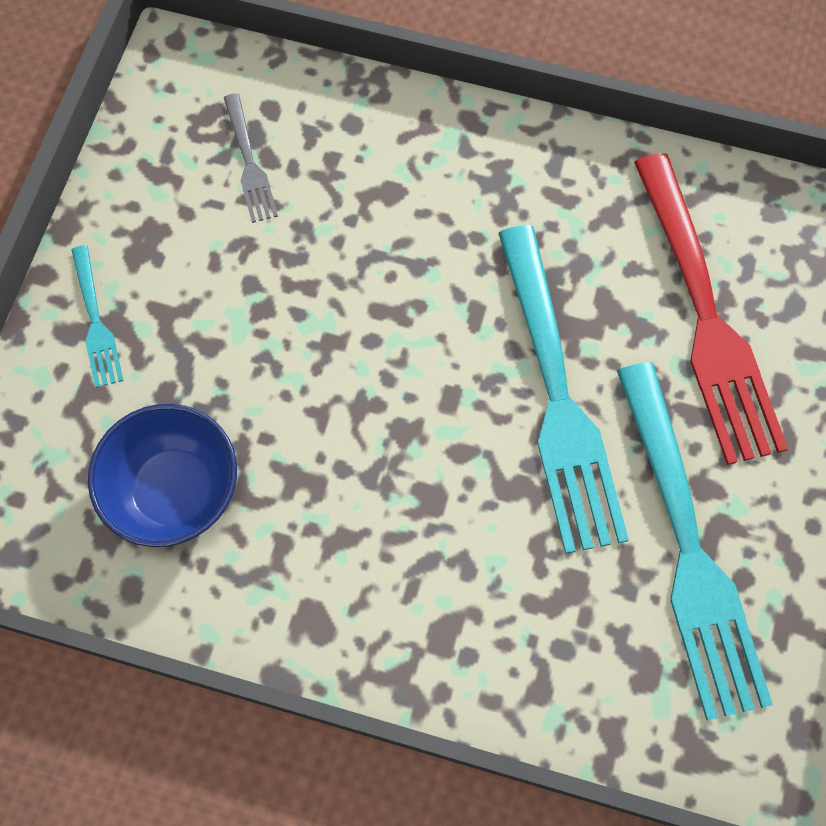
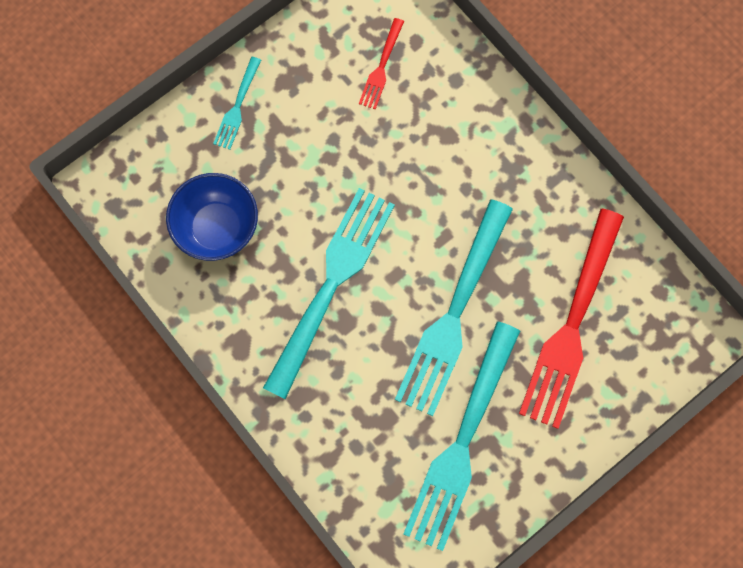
camera: 35 degrees right, 5 degrees up
(249, 163) = (381, 67): grey fork -> red fork
(378, 463) = (331, 284): none -> turquoise fork

